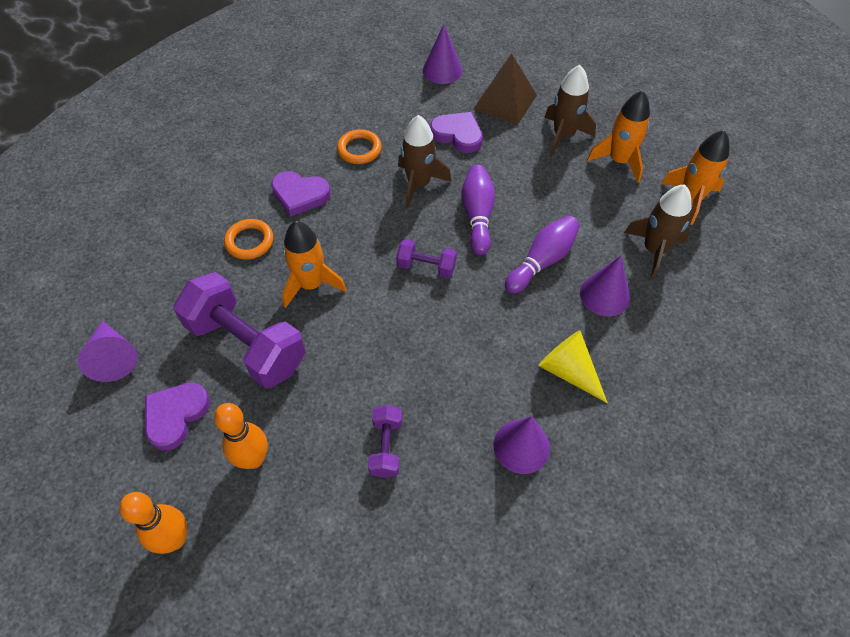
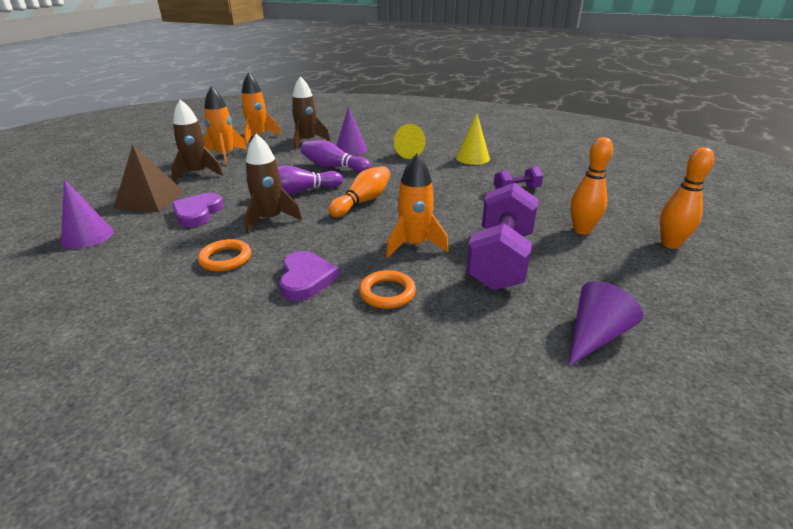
camera: 110 degrees left, 25 degrees down
(175, 415) = (597, 274): purple heart -> none
(426, 266) = (362, 201): purple dumbbell -> orange bowling pin
(521, 446) = (472, 158): purple cone -> yellow cone

